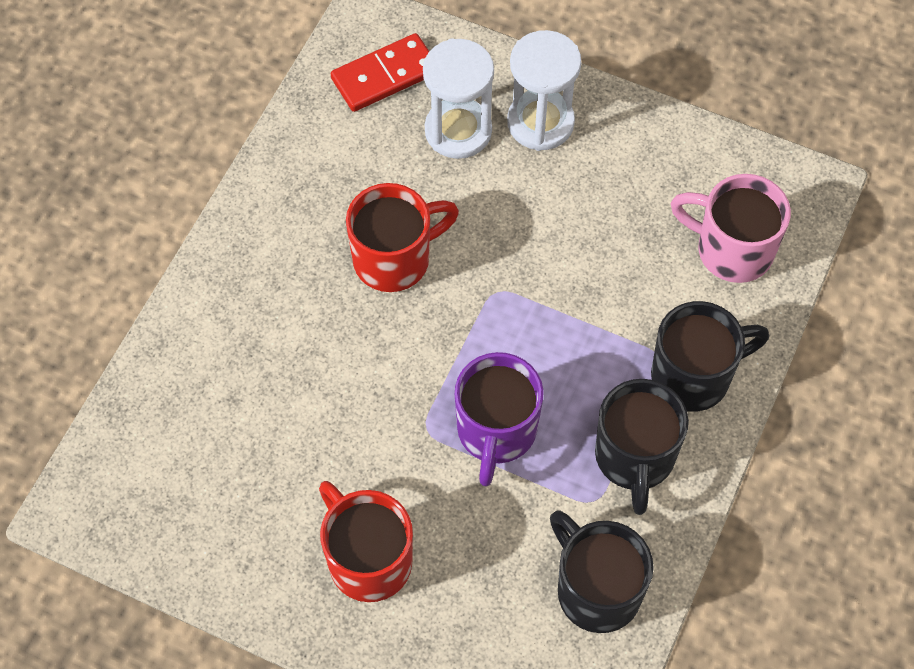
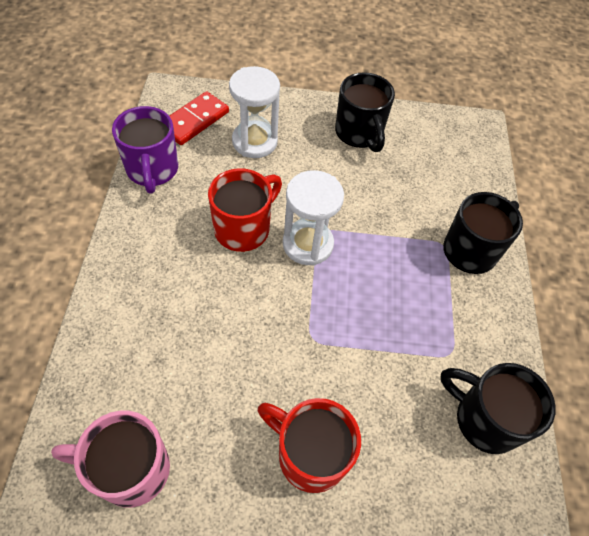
camera: 25 degrees left, 5 degrees down
(496, 432) = (362, 325): purple mug -> purple mug (152, 170)
(540, 123) = (304, 126): white hourglass -> white hourglass (307, 244)
(634, 458) = (462, 315): black mug -> black mug (359, 134)
(731, 250) = (453, 170): pink mug -> pink mug (130, 469)

